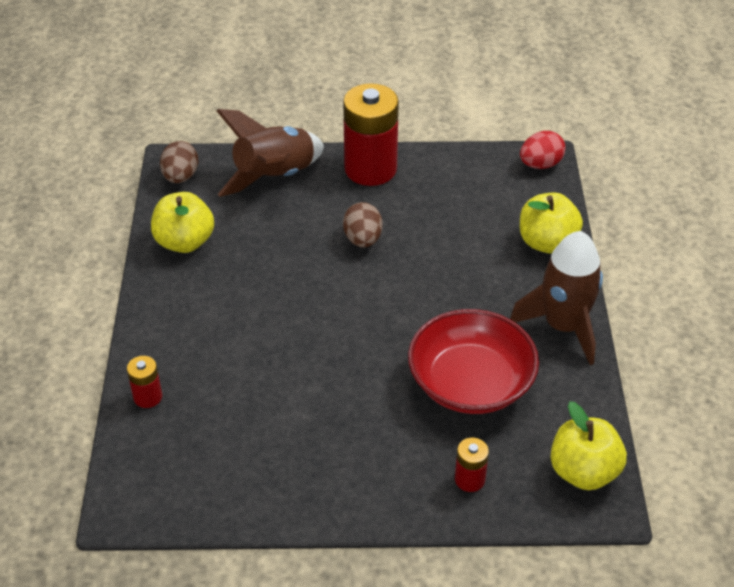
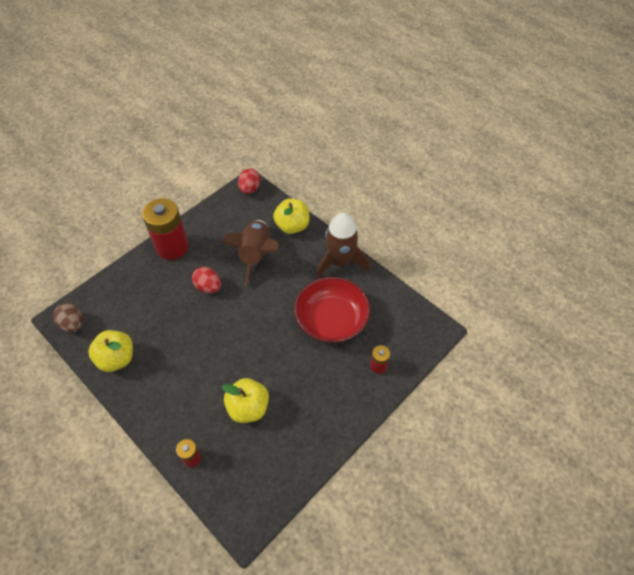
camera: 45 degrees left, 10 degrees up
(275, 177) = (127, 286): brown rocket -> brown rocket (256, 255)
(363, 239) = (208, 287): brown egg -> red egg
(583, 471) = (415, 322): yellow apple -> yellow apple (248, 407)

